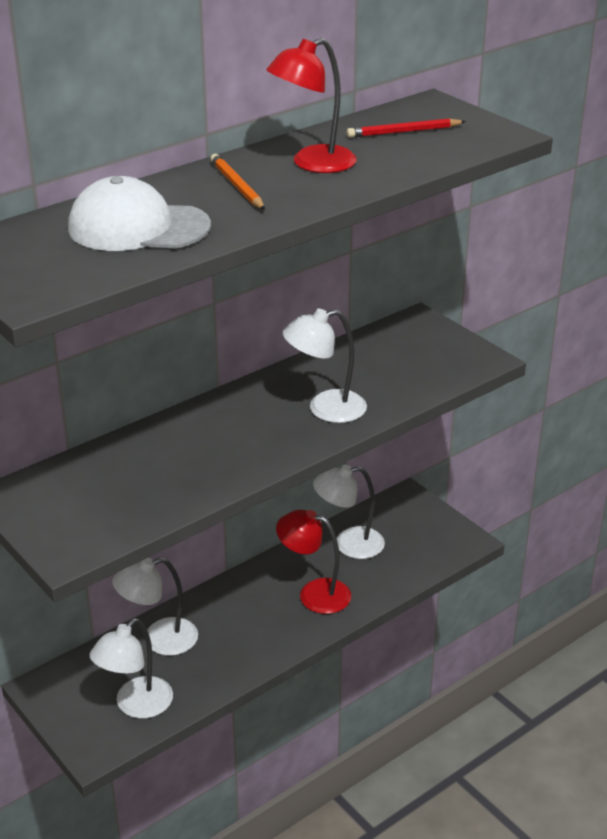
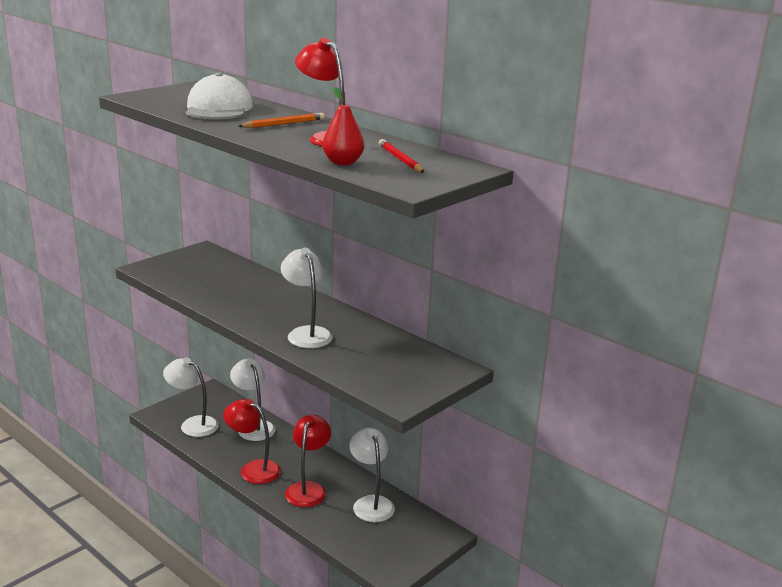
camera: 80 degrees right, 10 degrees down
(264, 641) = (253, 469): none -> red lamp
(419, 160) = (343, 162): none -> red pear

